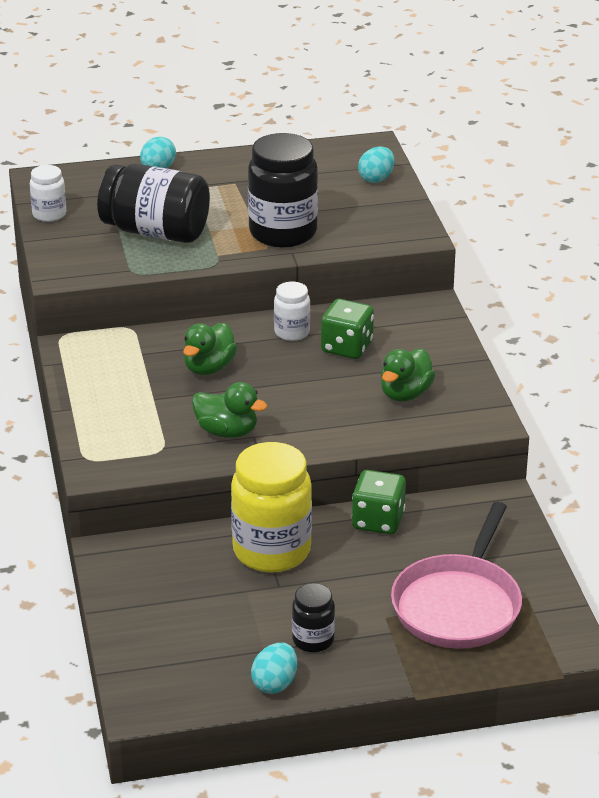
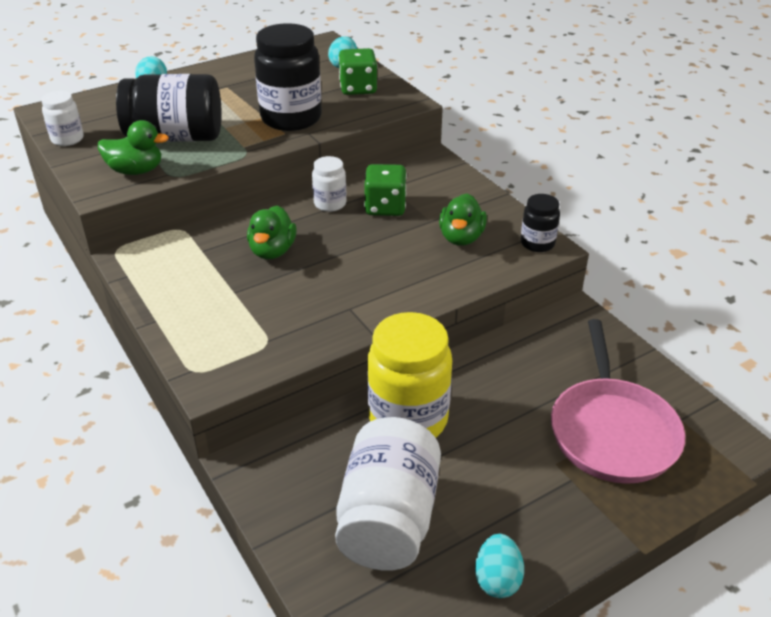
camera: 20 degrees left, 5 degrees up
(209, 620) = (388, 519): none -> white jar
(227, 432) = (322, 309): green duck -> green duck (136, 171)
(313, 640) = (504, 512): black jar -> black jar (537, 243)
(378, 521) = (486, 362): green dice -> green dice (358, 88)

